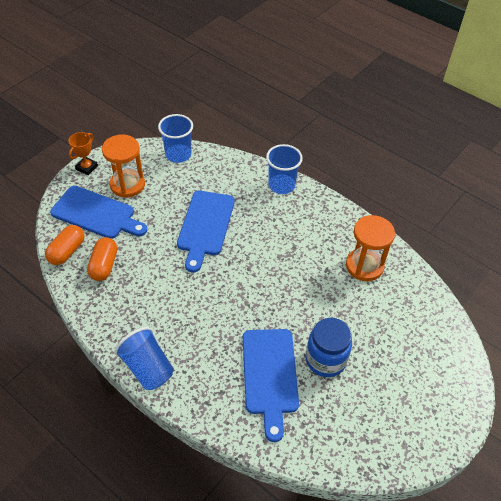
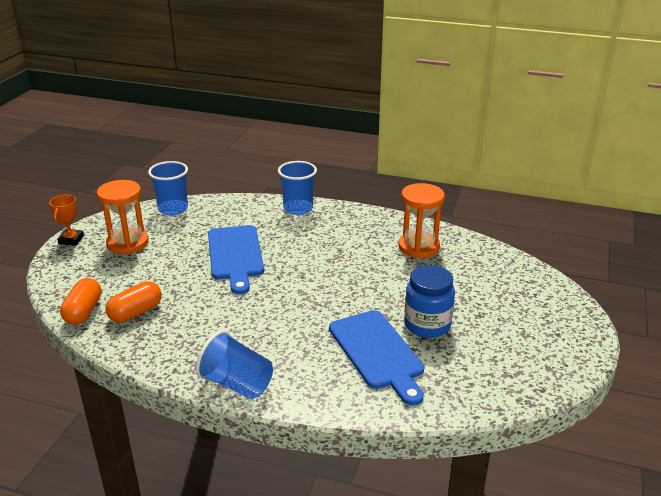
camera: 20 degrees left, 20 degrees down
(96, 214) = (103, 273): blue cutting board -> none
(104, 265) = (136, 312): orange capsule -> orange capsule turned 60 degrees clockwise

